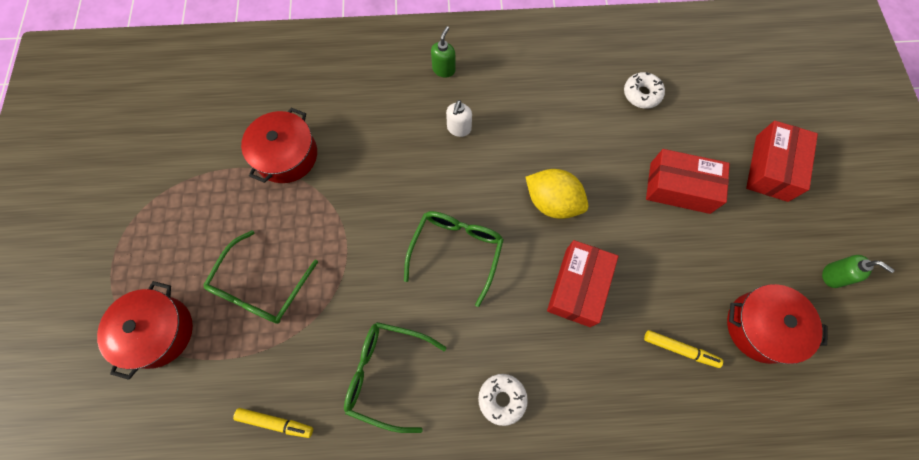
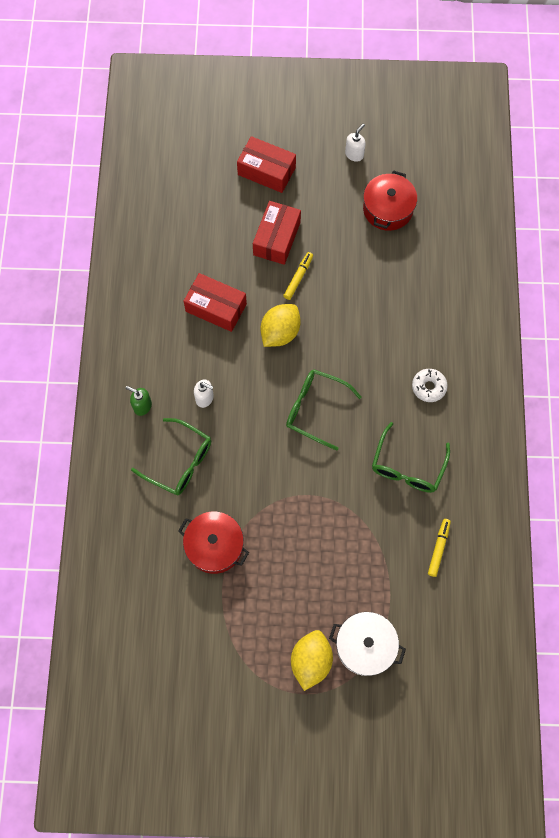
camera: 85 degrees left, 0 degrees up
(147, 269) = (311, 661): none -> yellow lemon
(158, 332) = (365, 646): red pot -> white pot
(260, 287) = (334, 564): green glasses -> green glasses (180, 462)
(578, 287) = (350, 324): red box -> red box (216, 307)
(641, 94) = (189, 249): white donut -> none
(680, 349) = (400, 264): yellow marker -> yellow marker (298, 277)
(833, 276) = (354, 154): green soap dispenser -> white soap dispenser

